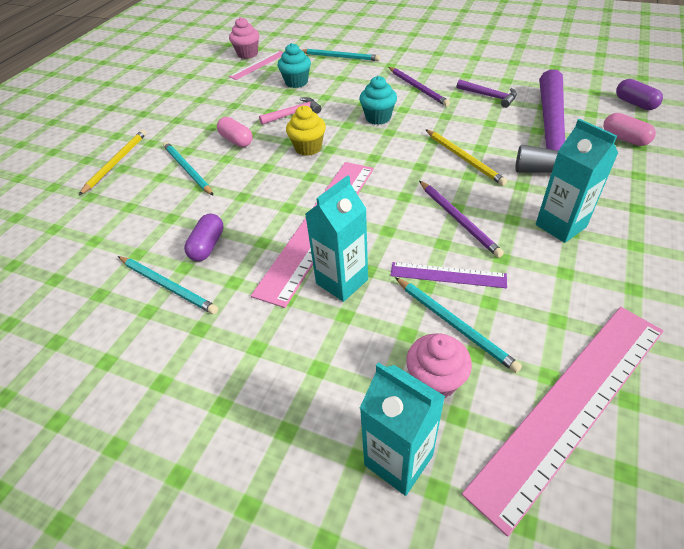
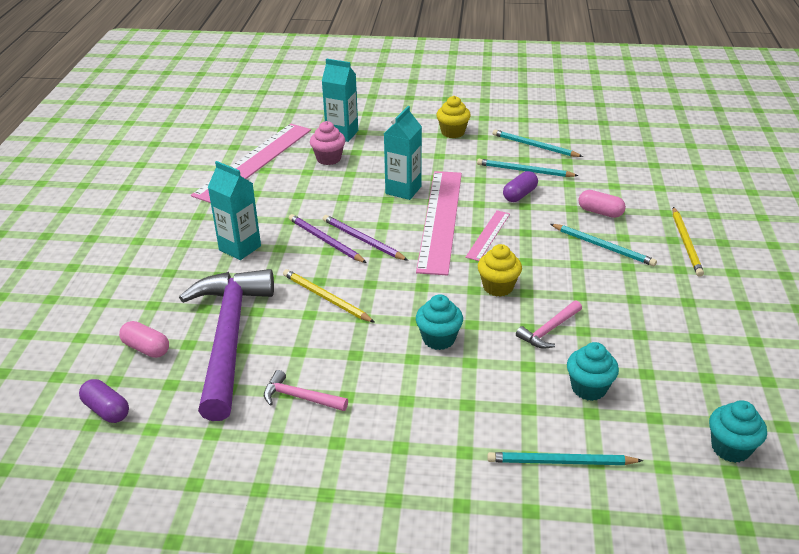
camera: 160 degrees right, 10 degrees down
(199, 408) = (453, 132): none -> yellow cupcake
(208, 246) = (519, 195): purple capsule -> purple capsule turned 45 degrees clockwise
(236, 140) = (585, 284): pink capsule -> pink capsule (600, 212)
(247, 54) = (730, 448): pink cupcake -> turquoise cupcake
(258, 65) = (684, 421): pink ruler -> pink ruler (488, 235)
(418, 88) = (404, 401): purple pencil -> purple pencil (362, 240)
(448, 275) = (329, 204): purple ruler -> none
(454, 324) = (321, 181): turquoise pencil -> turquoise pencil (534, 146)
(489, 96) = (300, 397): purple hammer -> pink hammer

